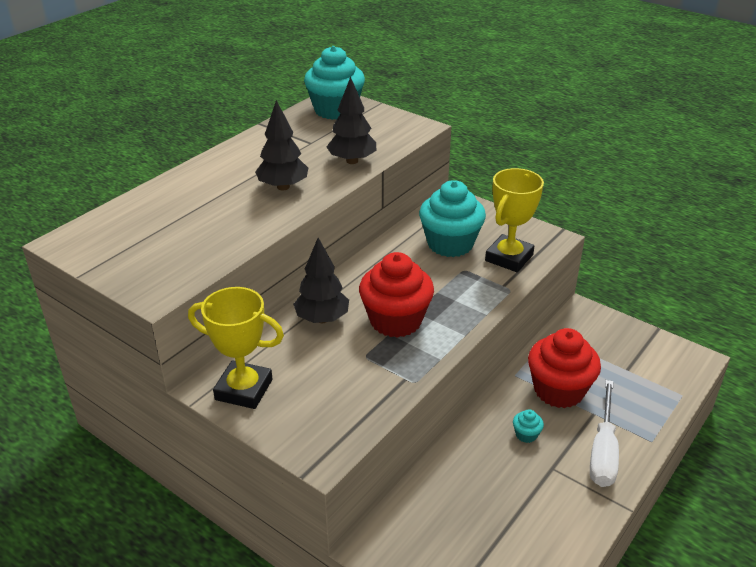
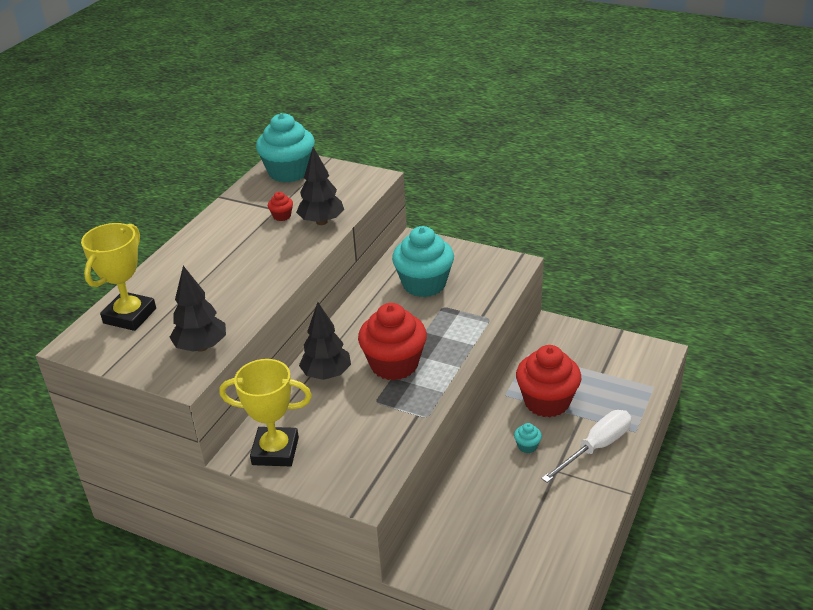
camera: 10 degrees left, 0 degrees up
(283, 187) = (265, 257): black tree -> black tree (201, 347)
(314, 150) = (282, 216): none -> red cupcake
(509, 258) = (480, 289): yellow trophy -> yellow trophy (130, 316)
(603, 451) = (596, 447): white screwdriver -> white screwdriver turned 135 degrees counterclockwise

